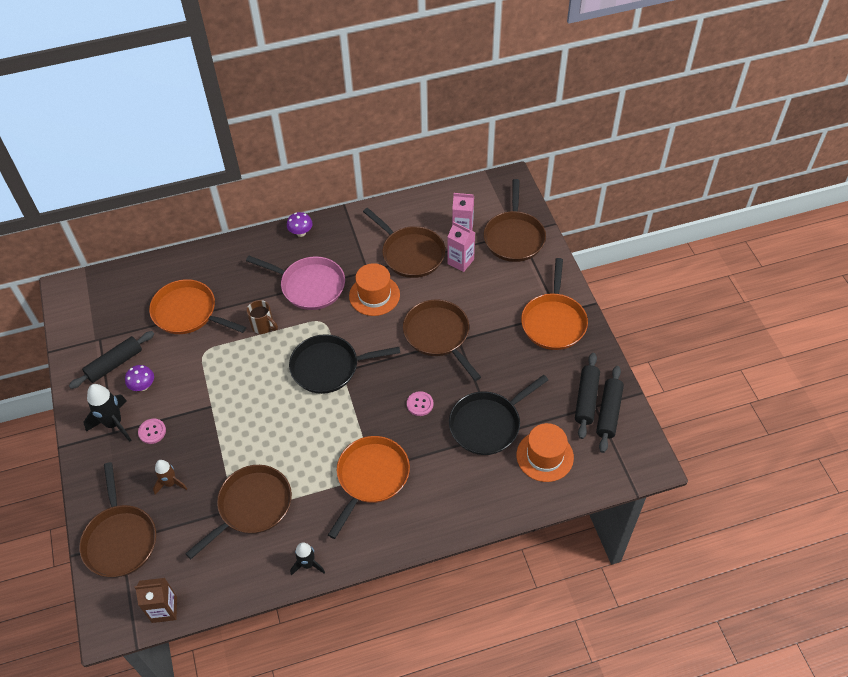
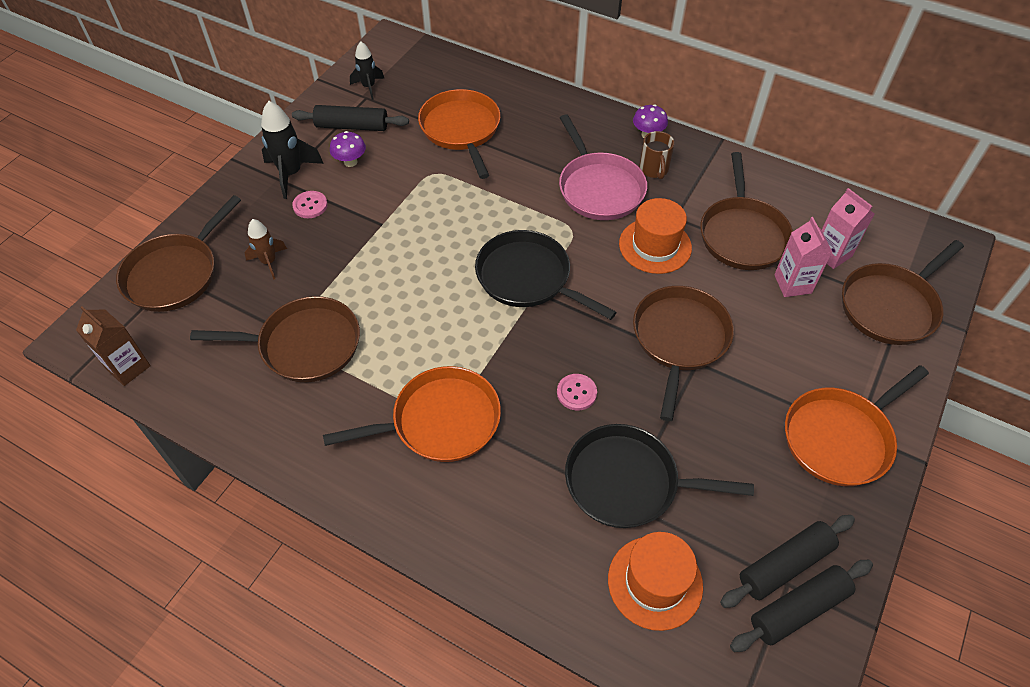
camera: 45 degrees right, 0 degrees up
(263, 326) = (512, 191): brown mug -> brown mug (654, 169)
(308, 564) = (282, 448): black rocket -> black rocket (369, 87)

